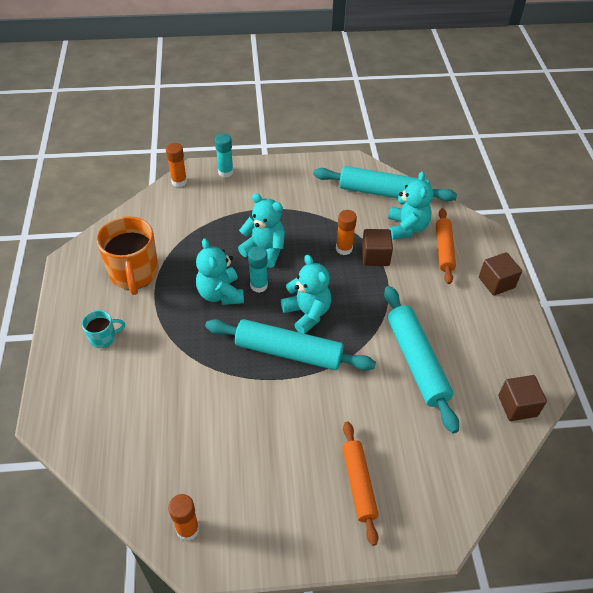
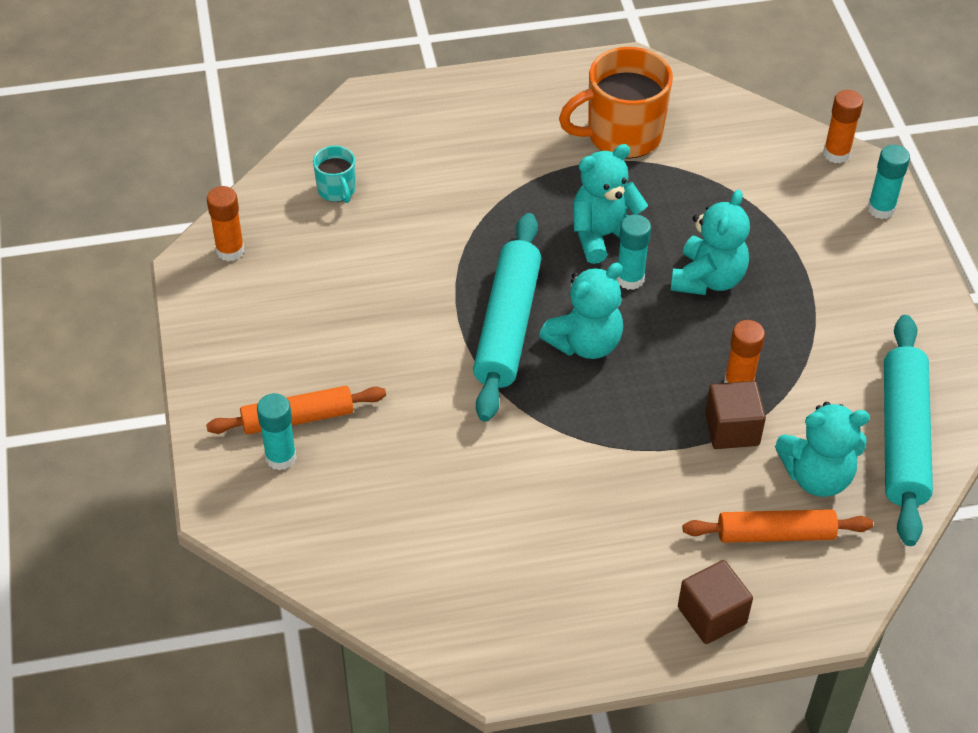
camera: 85 degrees right, 0 degrees up
(103, 338) = (500, 125): turquoise mug -> turquoise mug (337, 190)
(392, 497) = (281, 457): none -> turquoise glue stick
(416, 362) = (513, 488): turquoise rolling pin -> none
(517, 406) = (445, 625): brown cube -> none

